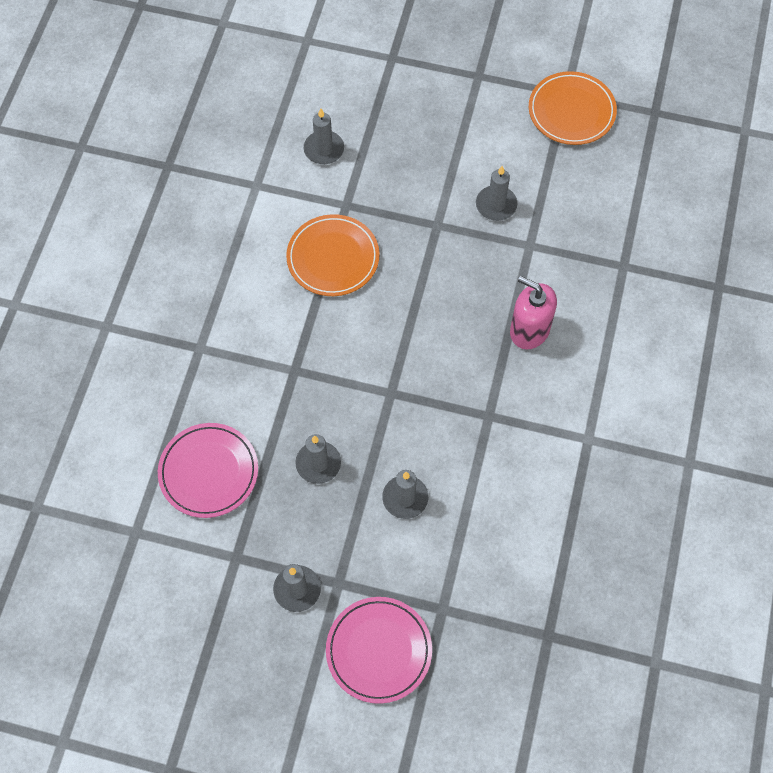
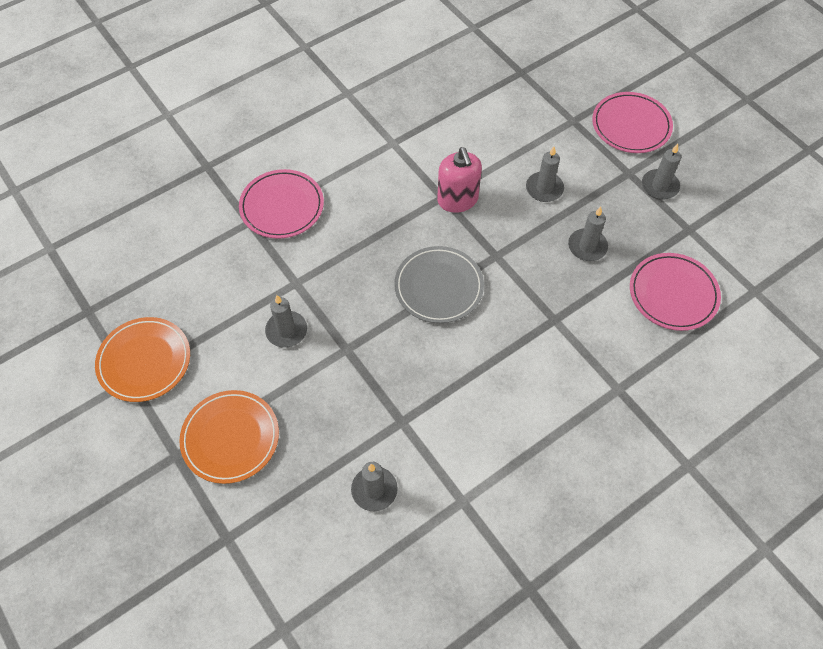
camera: 140 degrees left, 5 degrees down
(333, 258) = (452, 384): orange plate -> orange plate (230, 438)
(413, 327) = (439, 287): none -> grey plate
(529, 330) = (360, 228): pink soap dispenser -> pink soap dispenser (457, 200)
(613, 299) = (282, 206): none -> pink plate

